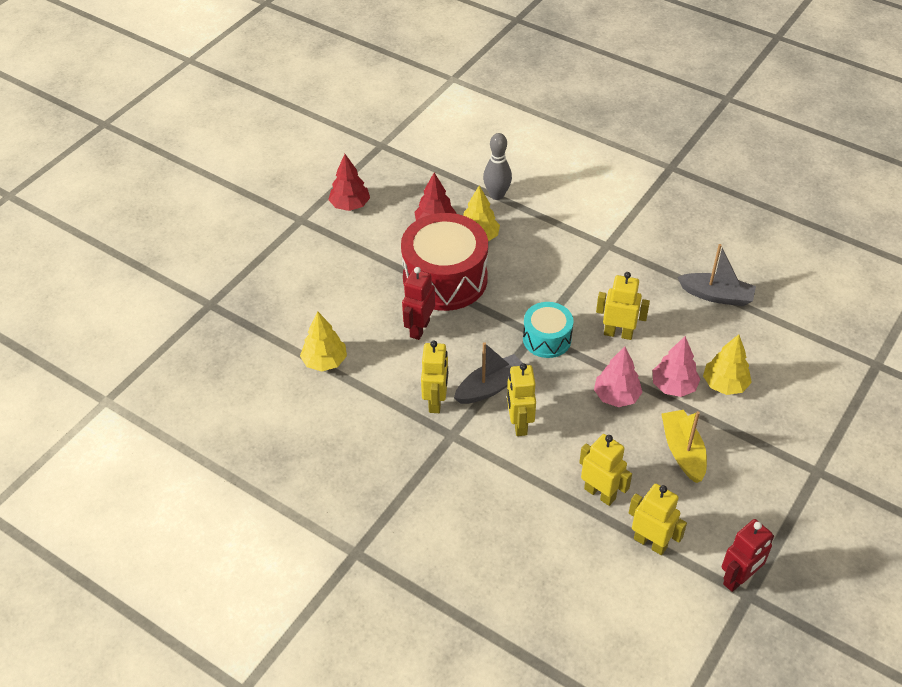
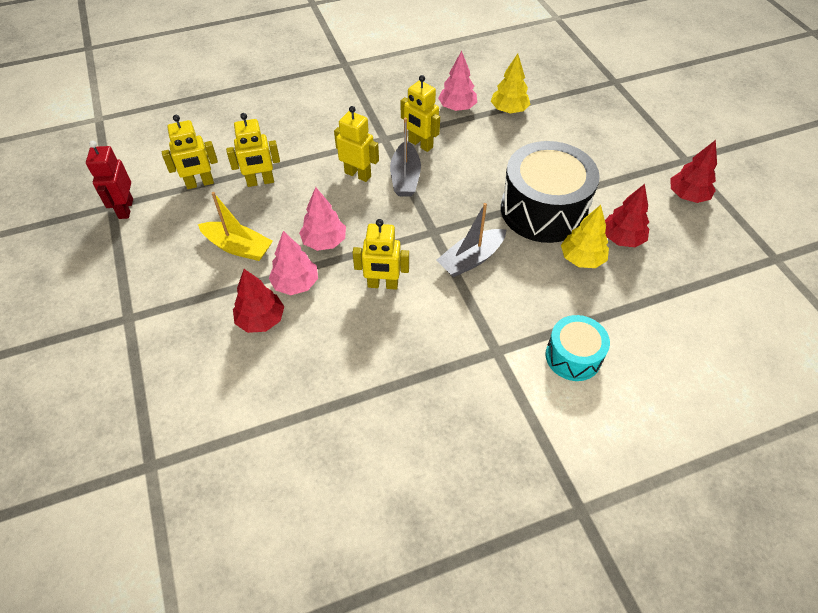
camera: 125 degrees right, 5 degrees up
(354, 403) = (457, 107): none -> pink tree
(419, 329) = (499, 169): red robot -> none
(445, 279) = (543, 210): red drum -> black drum
(497, 195) = (636, 306): grey bowling pin -> none
(547, 339) = (420, 235): turquoise drum -> turquoise drum (573, 356)
(618, 333) = (382, 284): yellow robot -> yellow robot turned 45 degrees clockwise
(716, 295) = (355, 394): grey boat -> grey boat (471, 259)
(724, 384) = (261, 320): yellow tree -> red tree

